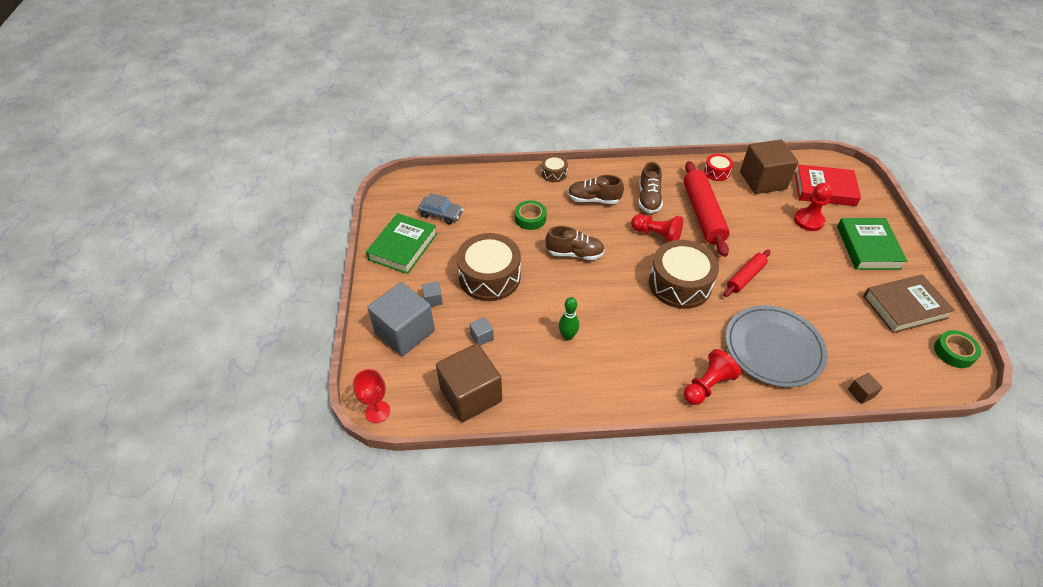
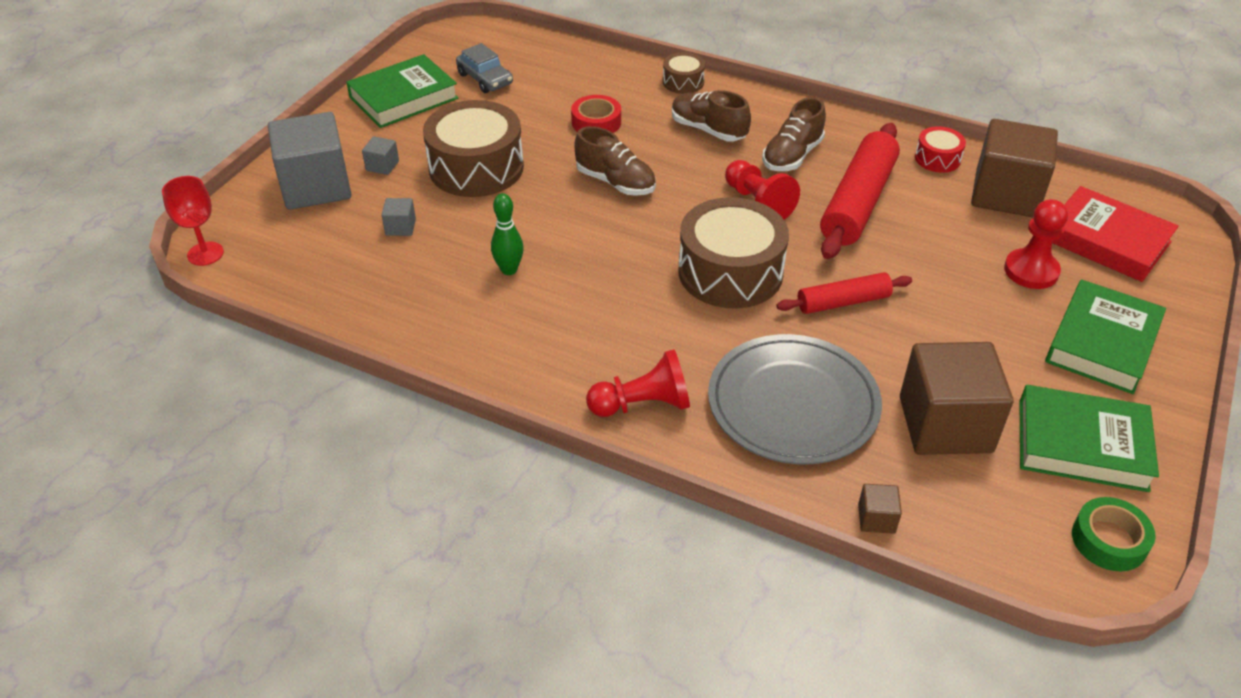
camera: 30 degrees right, 5 degrees down
(471, 395) = (325, 282): brown cube -> brown cube (945, 424)
(530, 218) = (596, 122): green tape -> red tape
(904, 307) = (1082, 445): brown book -> green book

